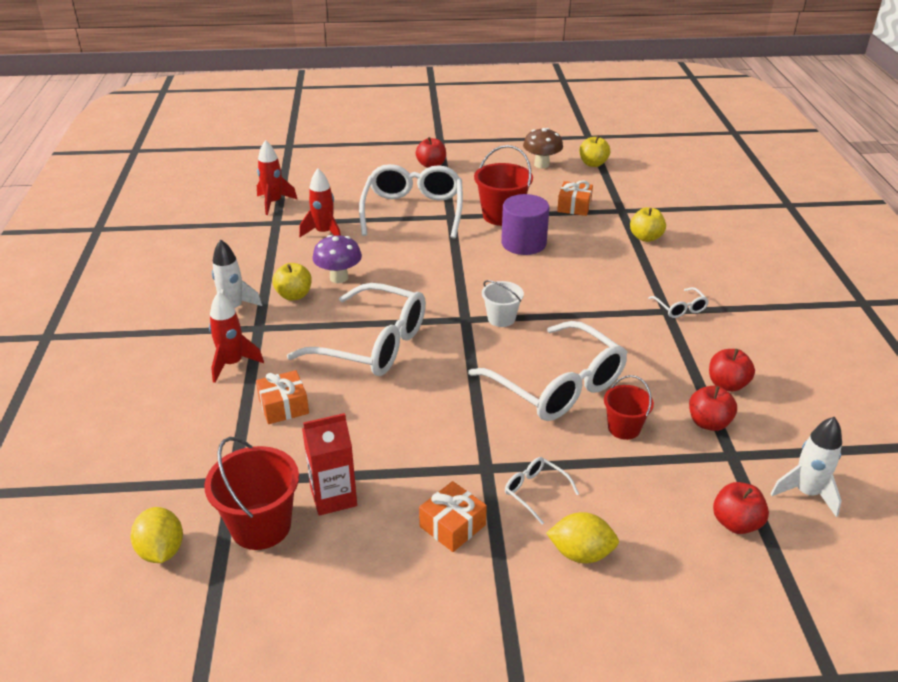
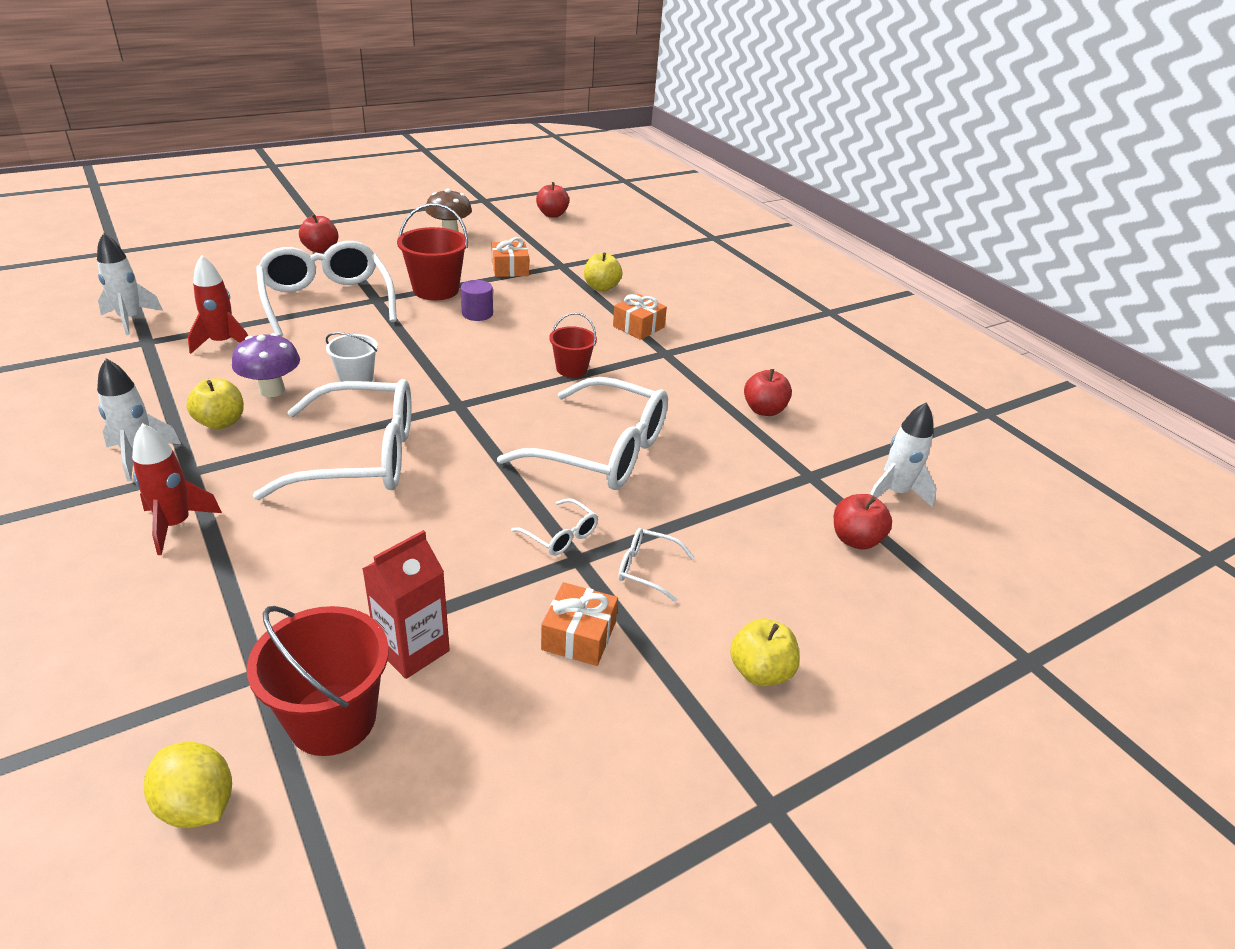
camera: 30 degrees left, 0 degrees up
(274, 203) = (130, 319): red rocket -> white rocket
(283, 406) = (281, 559): orange gift -> orange gift (638, 327)
(501, 318) = (499, 395): white bucket -> white bucket (356, 379)
(523, 243) = (477, 314): purple cylinder -> purple cylinder, size x0.59
(581, 553) = (733, 619): yellow lemon -> none
(593, 164) = (504, 225): yellow apple -> yellow apple (760, 672)
(624, 428) = (695, 477): red bucket -> red bucket (571, 369)
(680, 308) = (676, 348): white glasses -> white glasses (560, 535)
(708, 423) = (771, 451): red apple -> red apple (552, 215)

